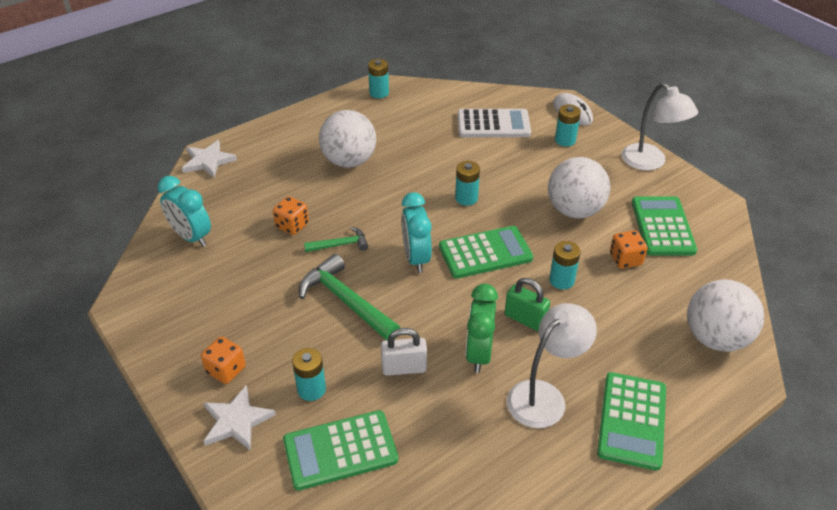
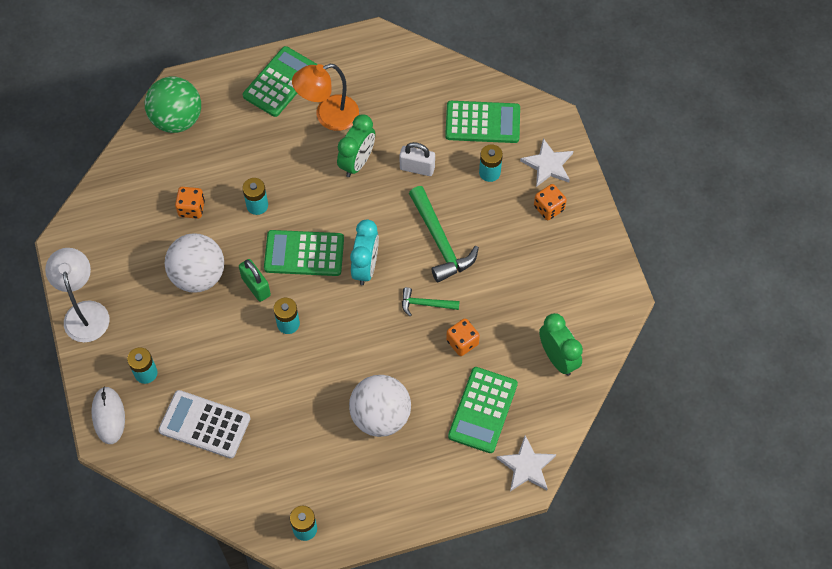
camera: 160 degrees left, 20 degrees up
(191, 237) = (558, 358): turquoise clock -> green clock
(525, 319) = (307, 179): green padlock -> green padlock (256, 286)
(544, 396) = (328, 116): white lamp -> orange lamp
(662, 226) = (135, 232): green calculator -> green calculator (483, 410)
(715, 338) = (177, 119): white ball -> green ball

